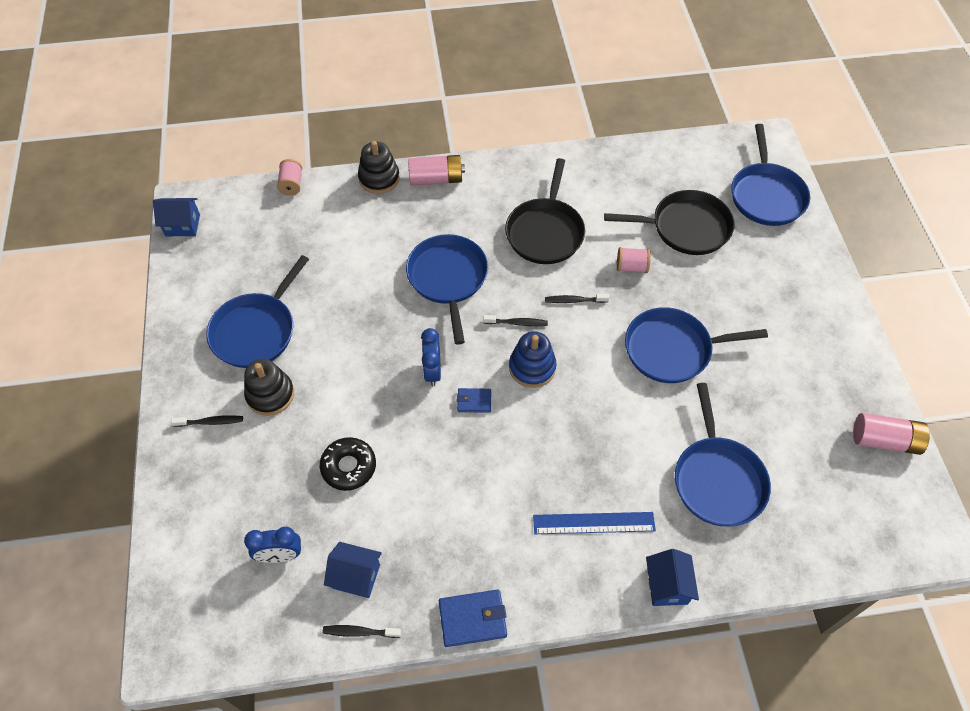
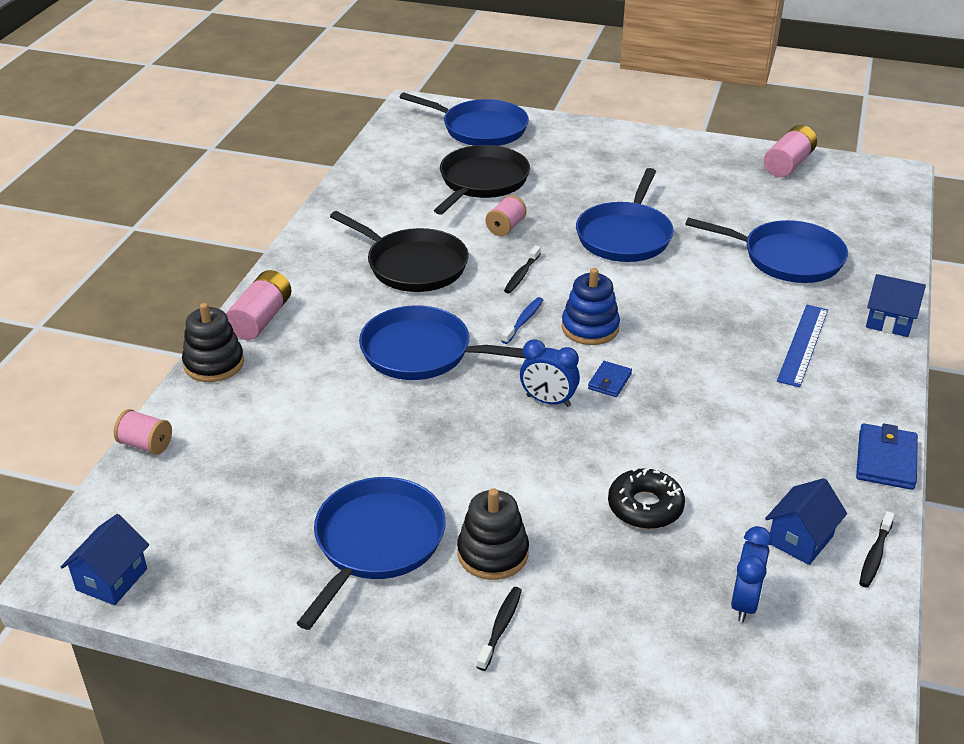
camera: 65 degrees left, 20 degrees down
(256, 331) = (376, 542): blue pan -> blue pan turned 120 degrees counterclockwise
(517, 323) = (523, 321): black toothbrush -> blue toothbrush

